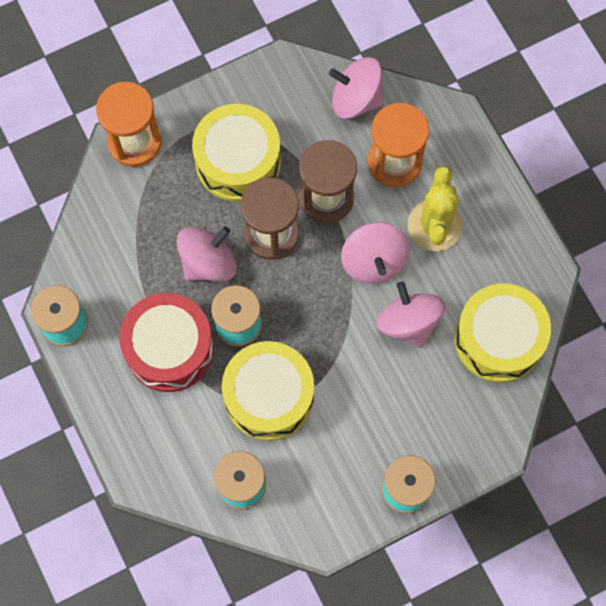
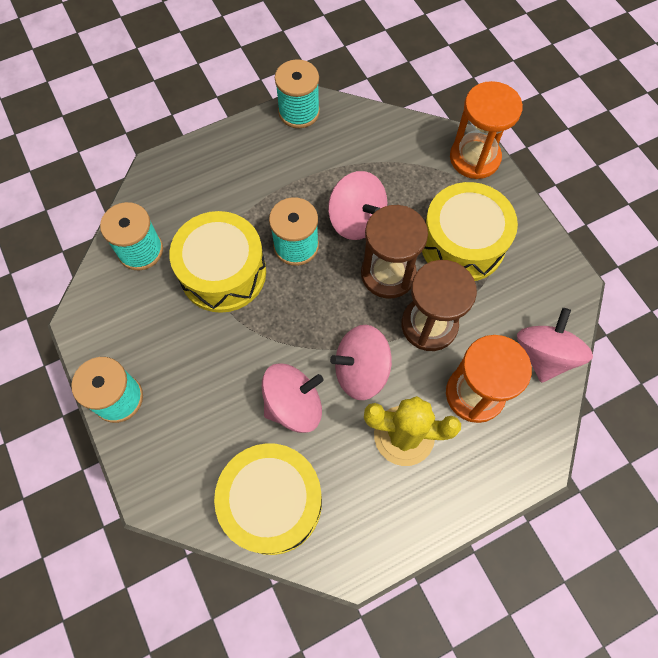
camera: 90 degrees right, 5 degrees down
(169, 348) = (273, 190): red drum -> none

